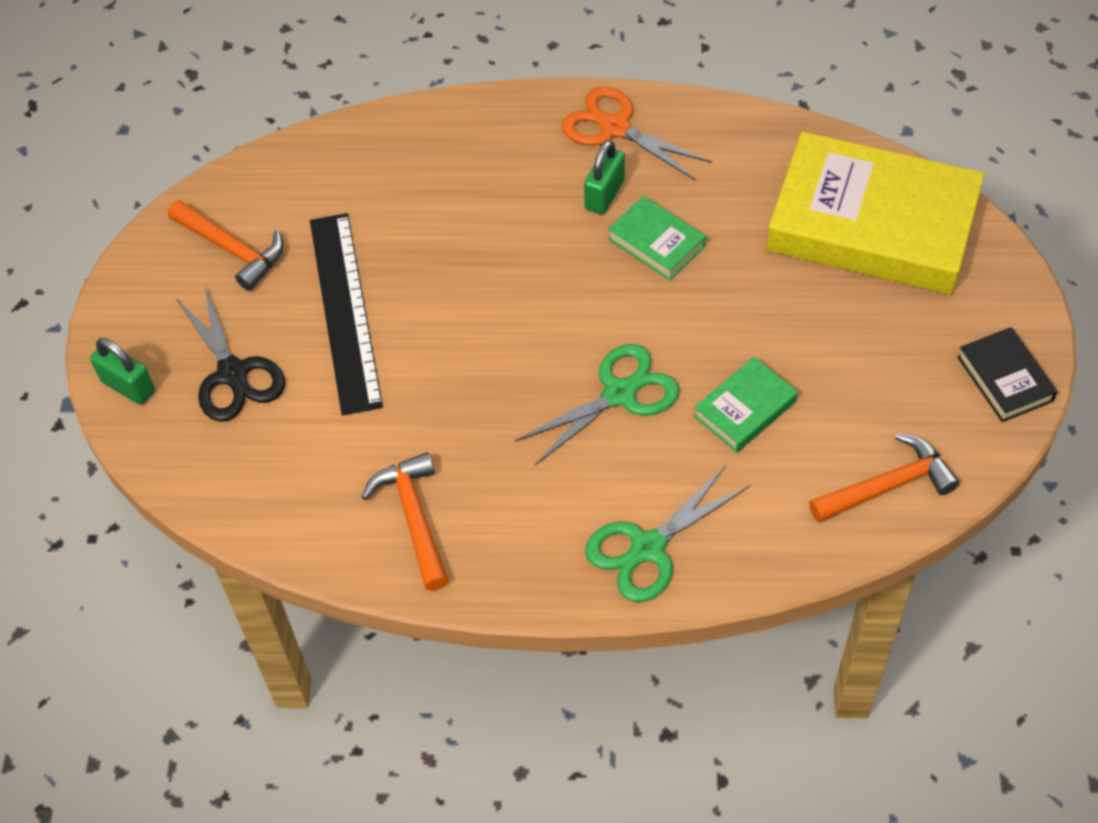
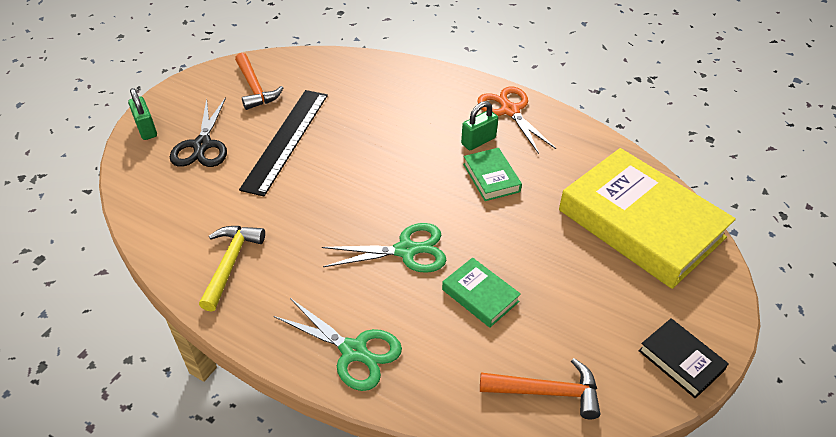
camera: 25 degrees right, 10 degrees down
(414, 518) = (230, 263): orange hammer -> yellow hammer
(648, 548) = (354, 351): green scissors -> green scissors turned 135 degrees counterclockwise
(745, 409) = (480, 295): green book -> green book turned 60 degrees clockwise
(1005, 379) = (680, 360): black book -> black book turned 45 degrees counterclockwise

